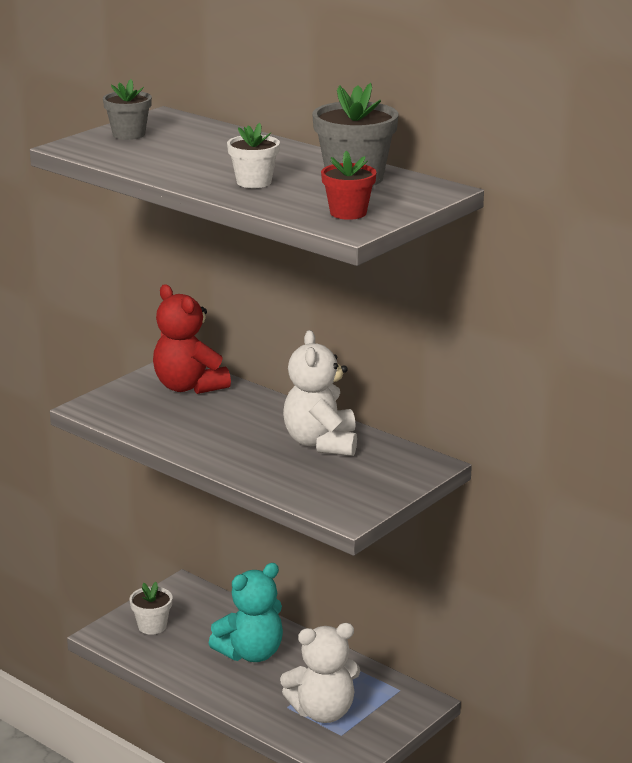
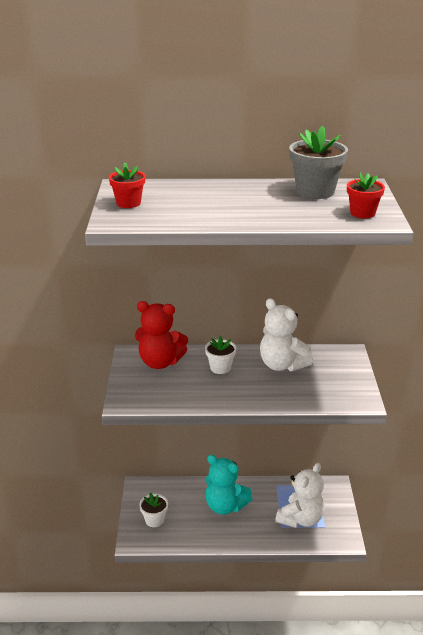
camera: 40 degrees left, 5 degrees up
(129, 134) = (128, 203): grey flower pot -> red flower pot
(251, 653) = (225, 506): turquoise teddy bear -> turquoise teddy bear turned 105 degrees clockwise
(254, 182) = (272, 211): white flower pot -> white flower pot (220, 368)

